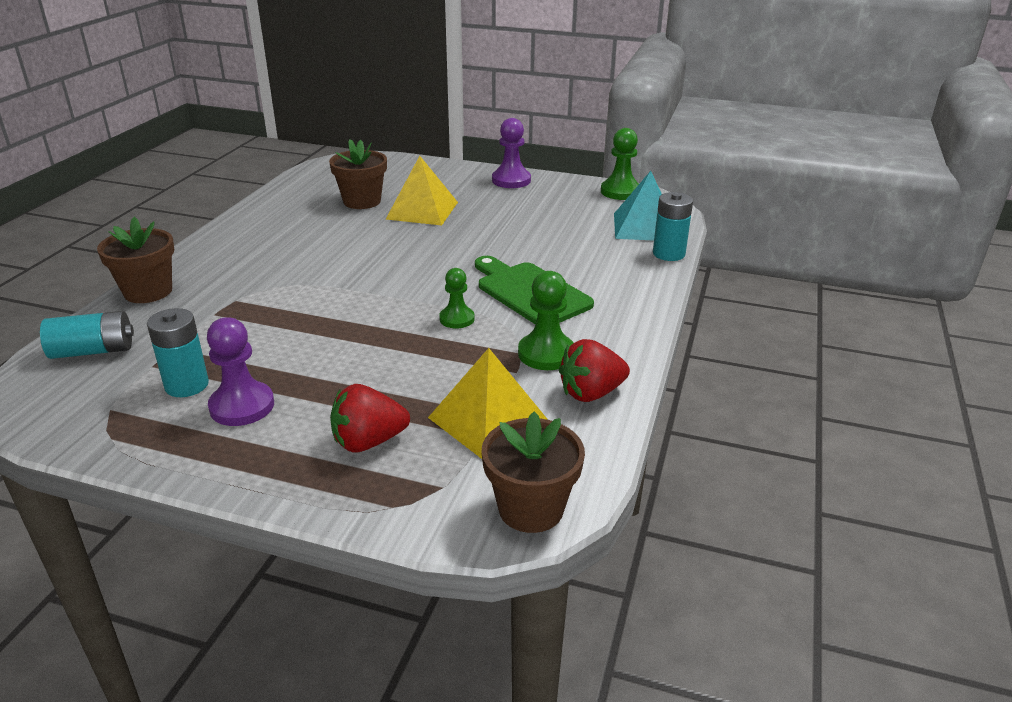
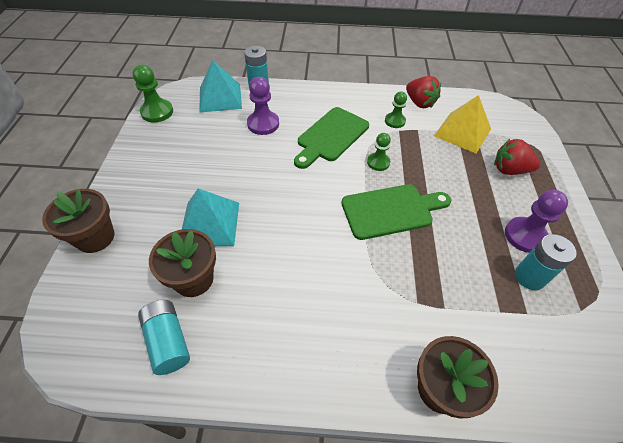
camera: 105 degrees left, 20 degrees up
(93, 351) = (541, 372): turquoise battery -> turquoise battery (168, 341)
(365, 310) = (391, 210): none -> green cutting board
(368, 442) = (509, 170): red strawberry -> red strawberry turned 135 degrees clockwise
(422, 210) = (210, 223): yellow pyramid -> turquoise pyramid
(511, 180) = (133, 176): purple pawn -> purple pawn (263, 124)
(531, 509) = (507, 111): brown flower pot -> brown flower pot (95, 237)
(546, 354) = (395, 121): green pawn -> green pawn, size x0.66

